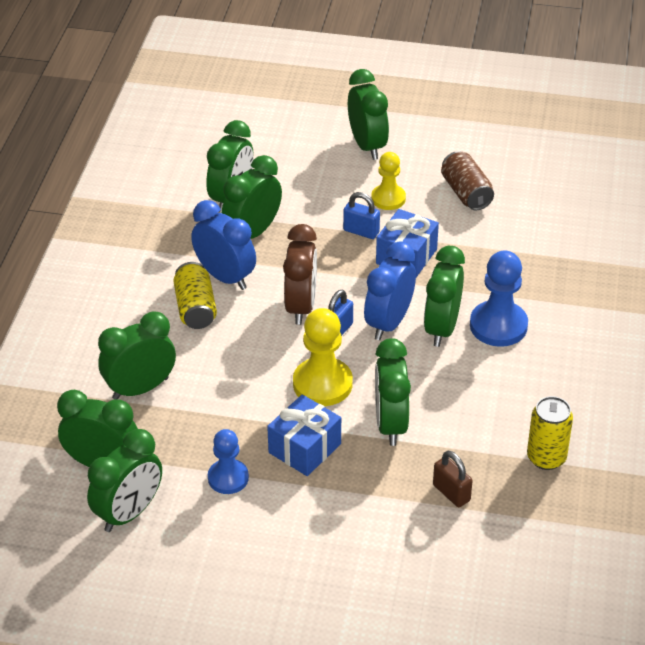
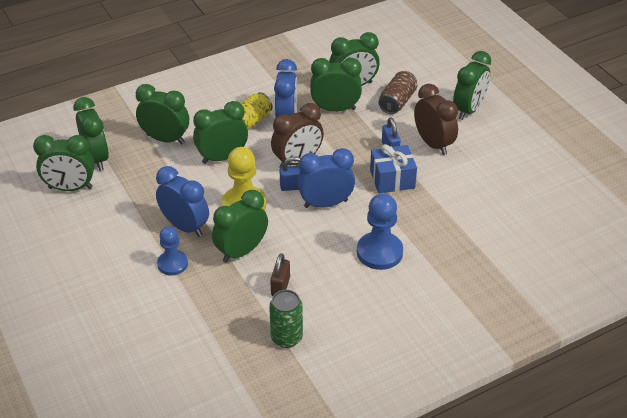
camera: 50 degrees right, 0 degrees up
(228, 478) = (132, 209): blue pawn -> blue pawn (172, 264)
(304, 448) = (185, 226): blue gift -> blue clock
(388, 198) = (433, 144): yellow pawn -> brown clock
(441, 328) = (347, 228): green clock -> green clock (222, 157)
(451, 493) = (212, 309): brown padlock -> brown padlock (280, 286)
(466, 193) = (482, 173): brown can -> brown can (397, 102)
(546, 458) = (286, 337): yellow can -> green can

